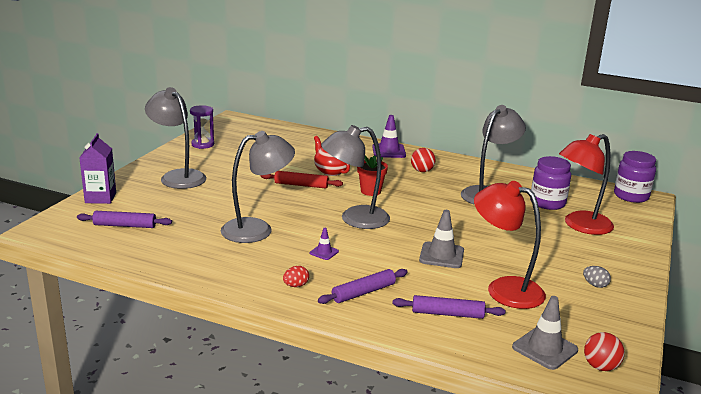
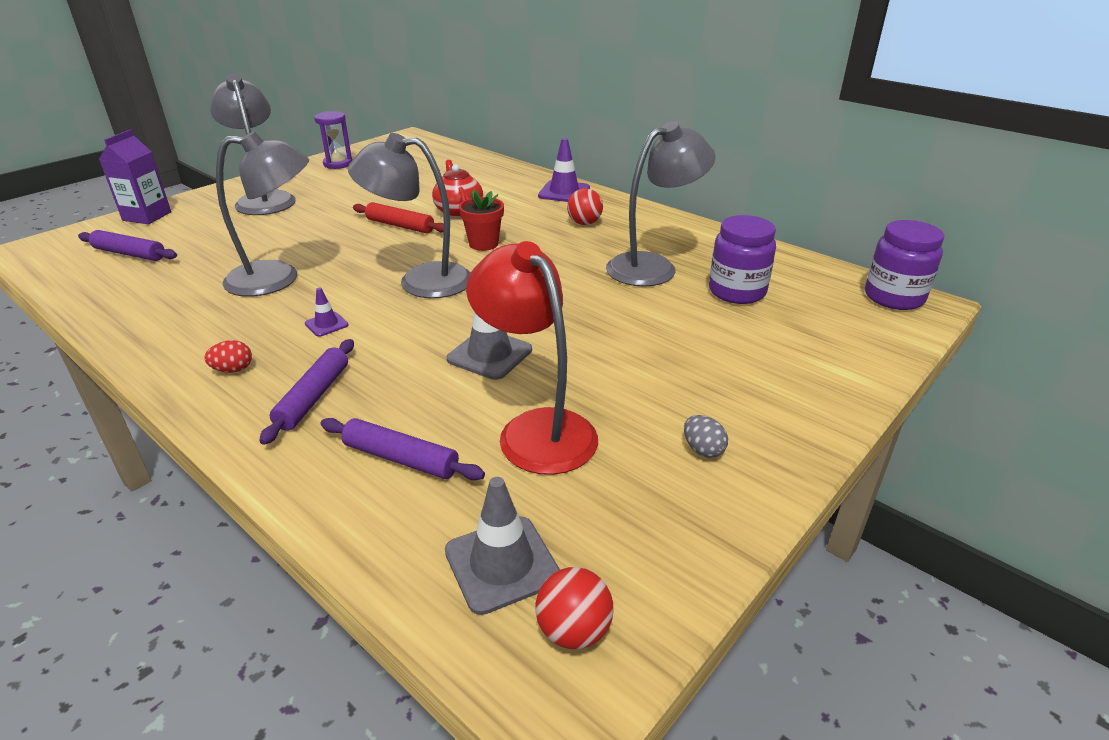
camera: 20 degrees right, 10 degrees up
(363, 292) = (313, 397): purple rolling pin -> purple rolling pin turned 60 degrees counterclockwise
(580, 226) = (762, 336): red lamp -> none

